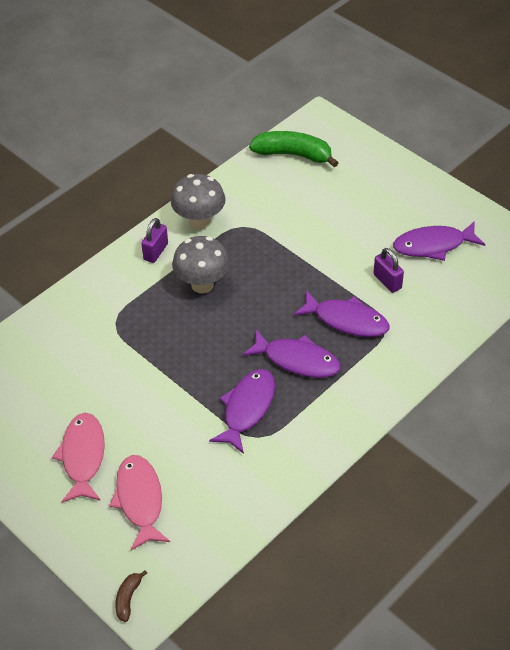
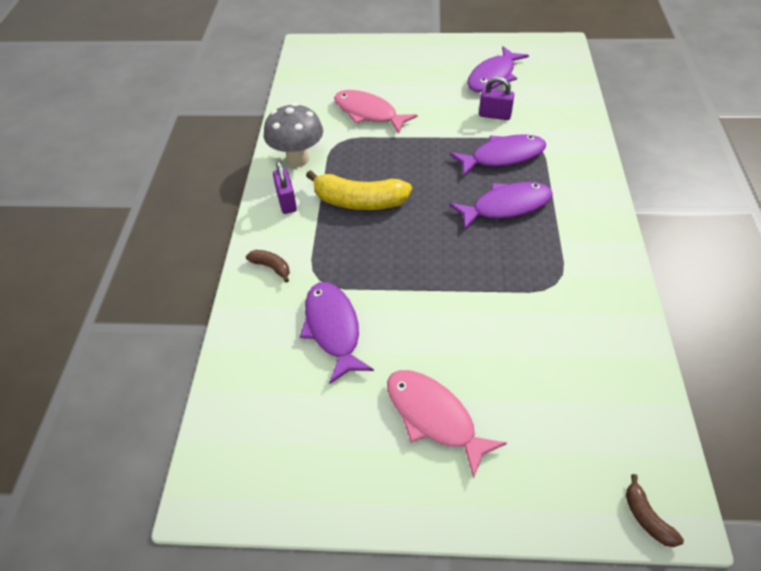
camera: 40 degrees left, 0 degrees up
(96, 293) = (271, 267): none -> brown banana
(140, 500) = (535, 414): pink fish -> pink fish (368, 113)
(202, 284) = (359, 201): grey mushroom -> yellow banana
(247, 408) = (518, 268): purple fish -> purple fish (333, 329)
(293, 154) = (316, 76): green banana -> none

